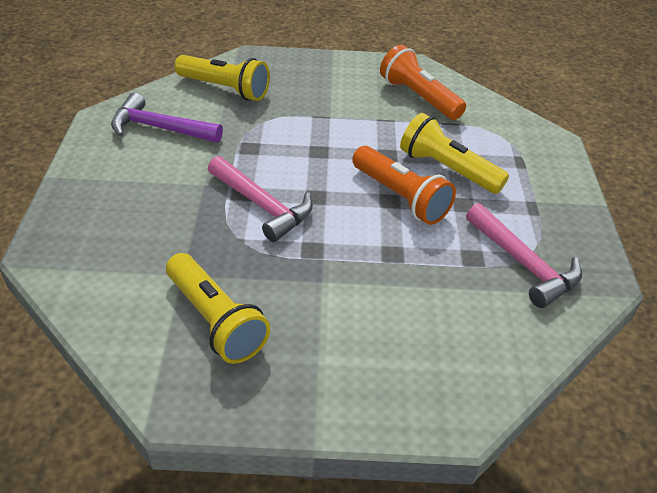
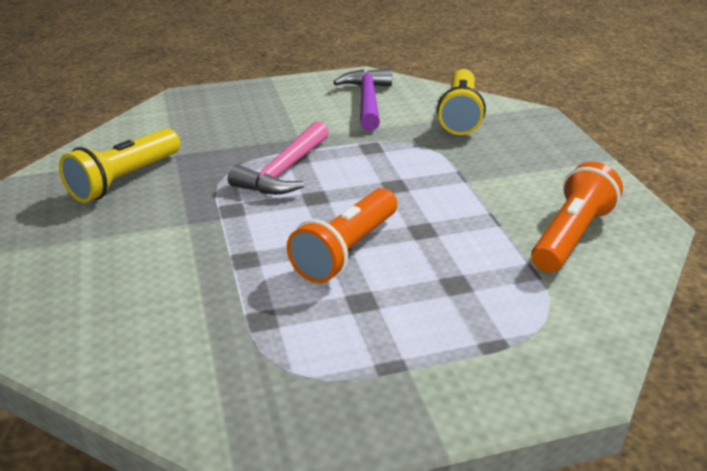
camera: 75 degrees right, 10 degrees down
(447, 169) = (425, 279): yellow flashlight -> none
(523, 264) = (266, 365): pink hammer -> none

